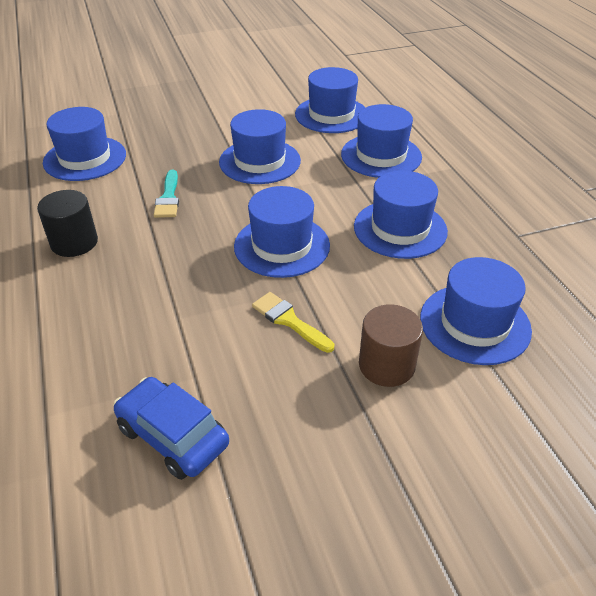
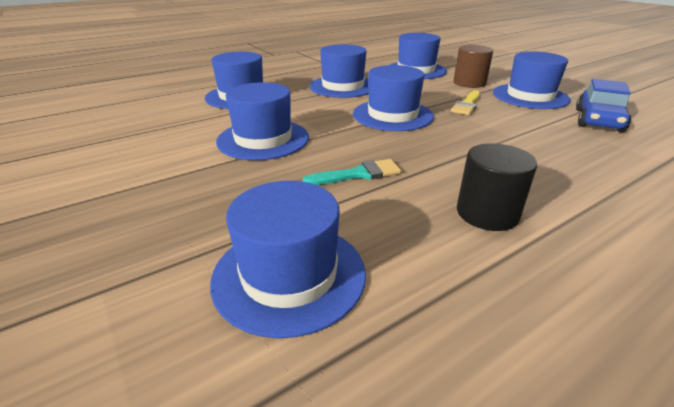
camera: 105 degrees left, 10 degrees down
(331, 115) = (157, 119): blue hat -> blue hat (530, 96)

